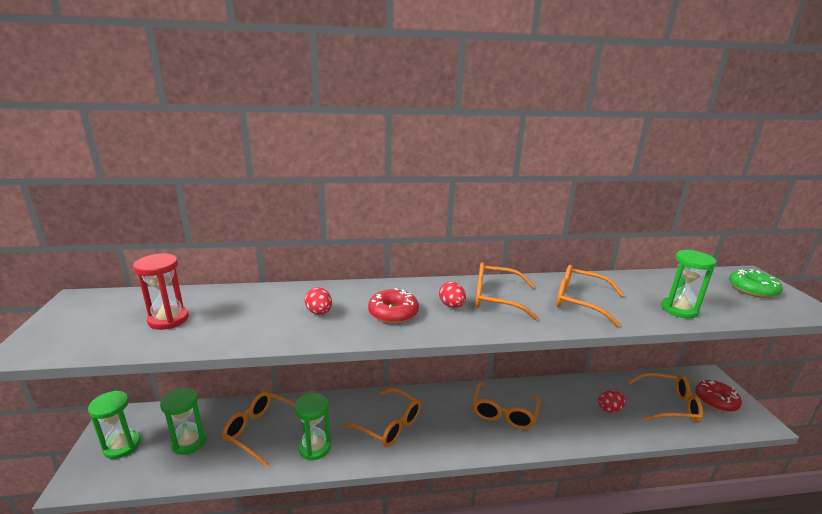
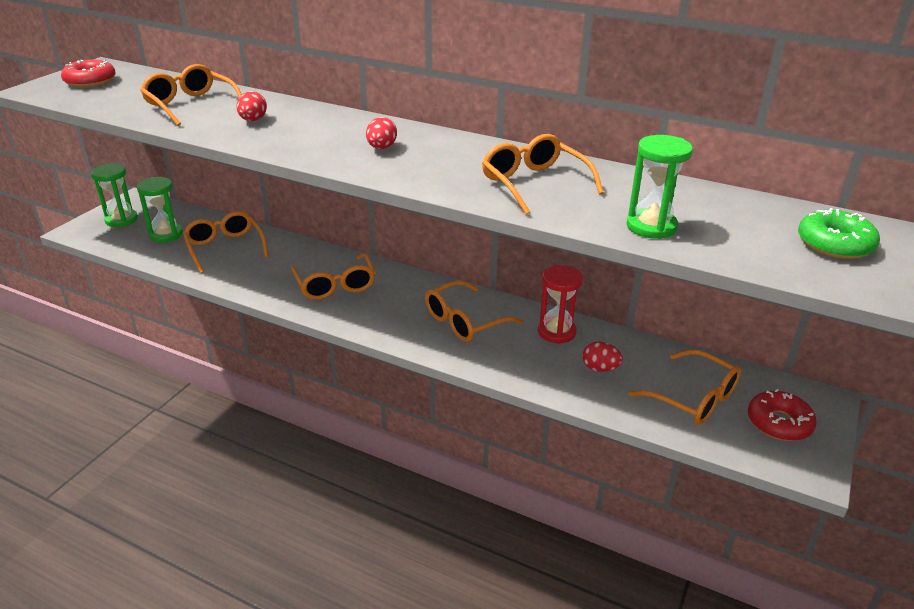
camera: 35 degrees right, 10 degrees up
(168, 319) = (137, 95): red hourglass -> red hourglass (556, 332)
(314, 447) = (252, 275): green hourglass -> none
(393, 313) = (315, 138): red donut -> red donut (90, 81)
(495, 298) = (441, 155): orange glasses -> orange glasses (190, 105)

